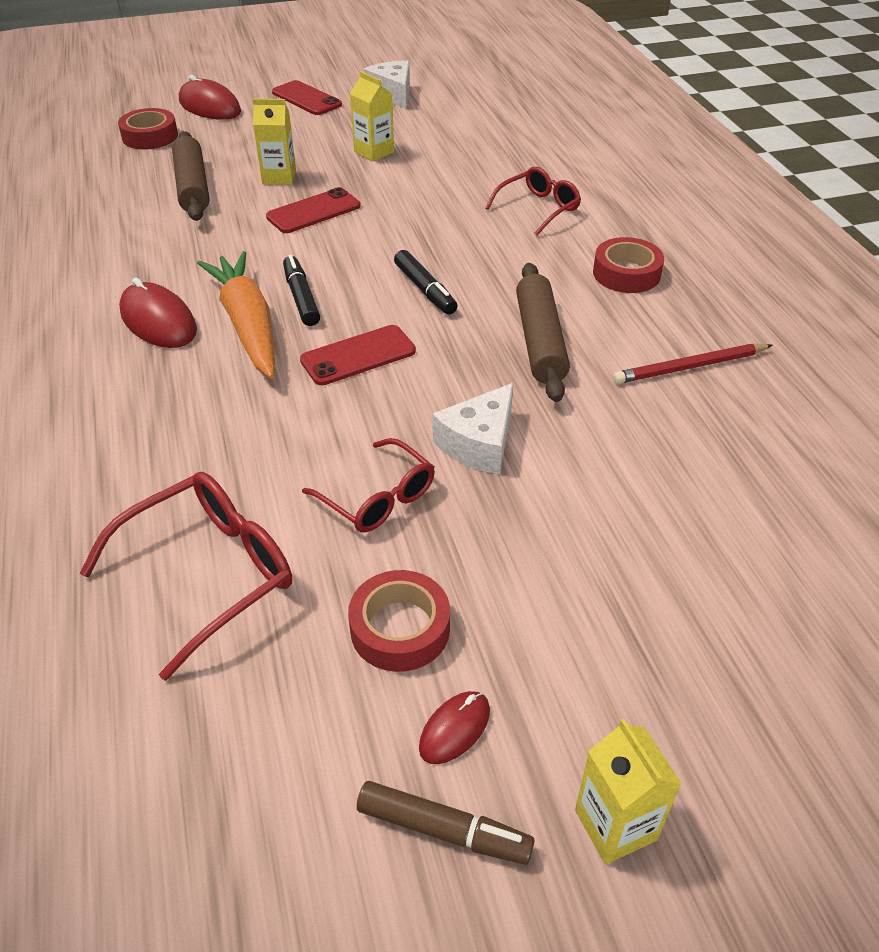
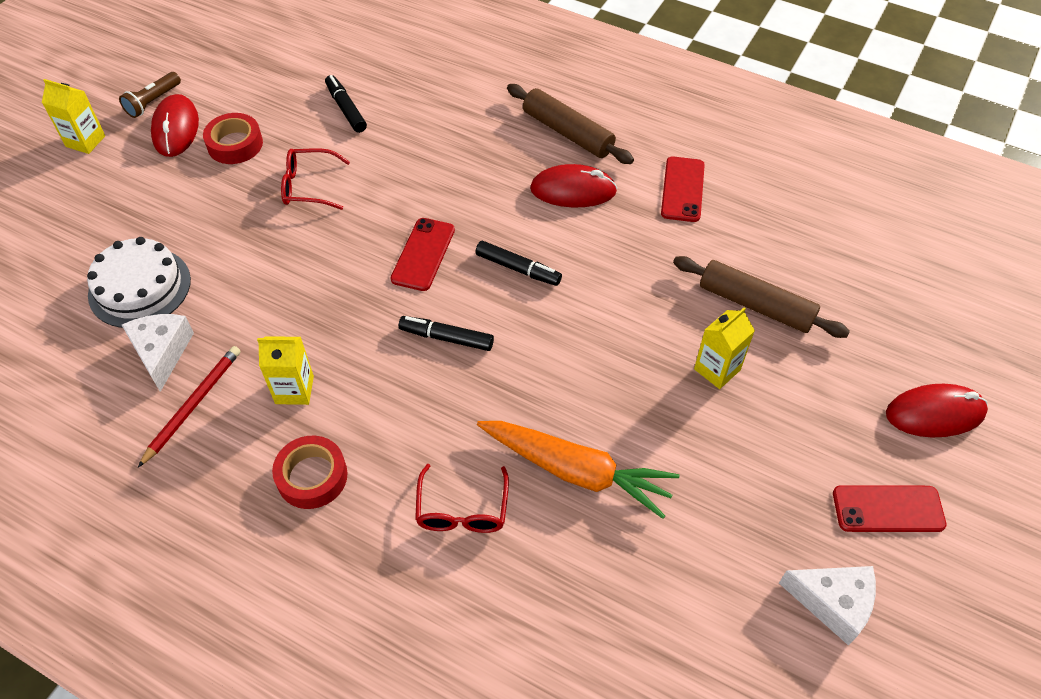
camera: 135 degrees right, 10 degrees up
(150, 136) = (894, 331): red tape -> none
(209, 573) = (346, 109): red glasses -> black marker
(247, 325) = (519, 226): orange carrot -> orange carrot (576, 471)
(314, 211) = (630, 352): red phone -> red phone (682, 189)
(374, 152) = (699, 473): yellow carton -> yellow carton (294, 390)
(443, 829) = (153, 102): brown marker -> brown flashlight
(455, 729) = (176, 129): red mouse -> red mouse, size x1.79
(479, 443) = (286, 250): white cheese -> white cheese (162, 352)
(540, 341) = (318, 351): brown rolling pin -> brown rolling pin (567, 133)
(674, 508) = (139, 287): none -> white cake

